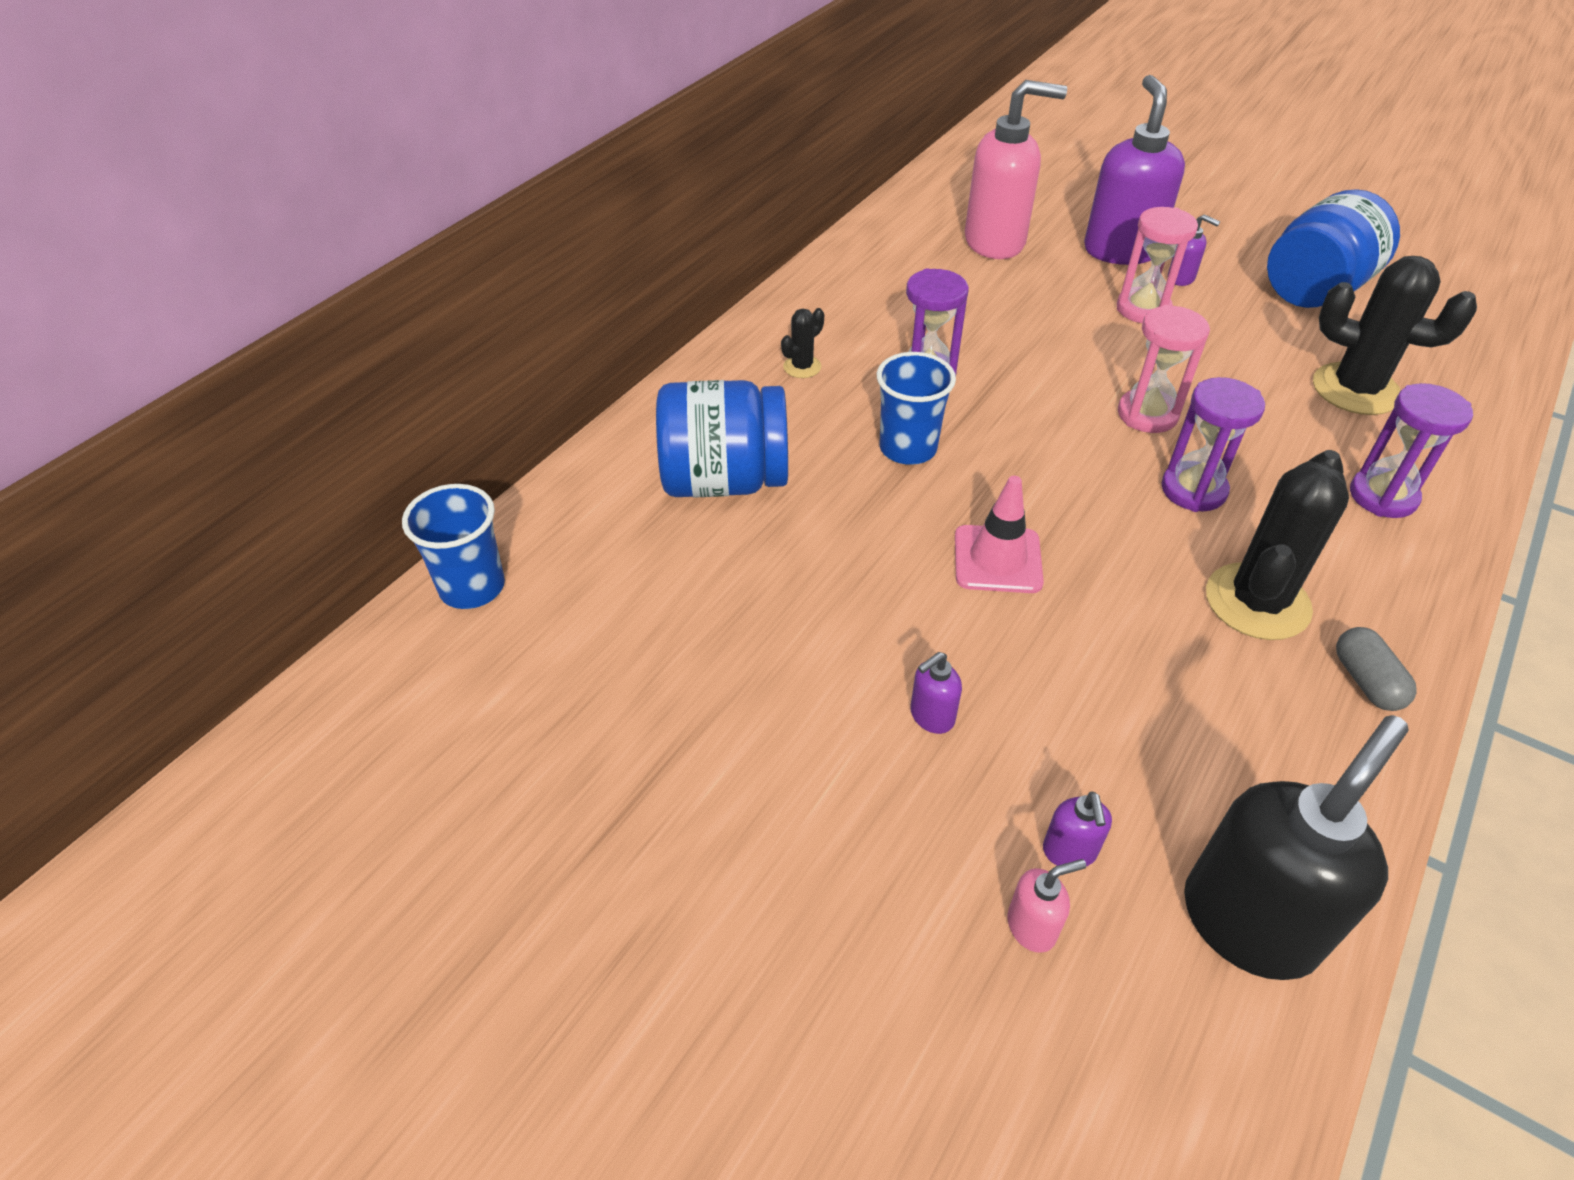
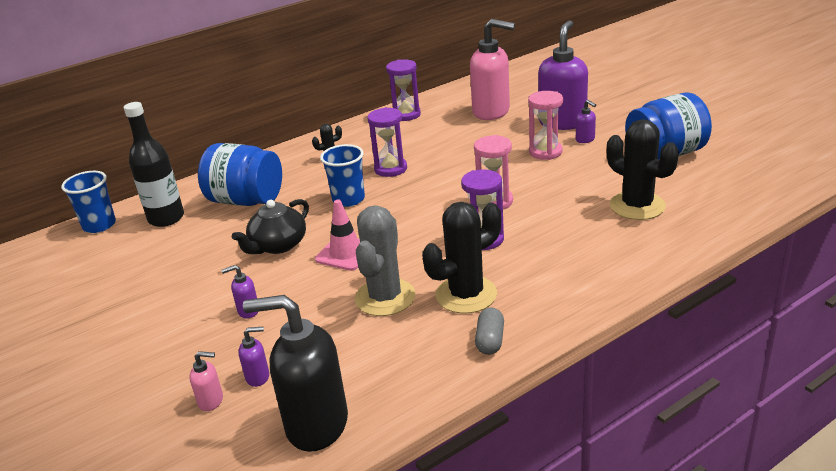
camera: 25 degrees right, 15 degrees down
(600, 546) = (166, 218): none -> black bottle
(865, 566) = (278, 245): none -> black teapot
(1069, 851) = (258, 377): purple soap dispenser -> purple soap dispenser turned 120 degrees counterclockwise
(1138, 635) = (385, 297): none -> grey cactus
(1249, 921) = (316, 425): black soap dispenser -> black soap dispenser turned 150 degrees counterclockwise
(1383, 496) = (596, 259): purple hourglass -> purple hourglass (406, 115)

